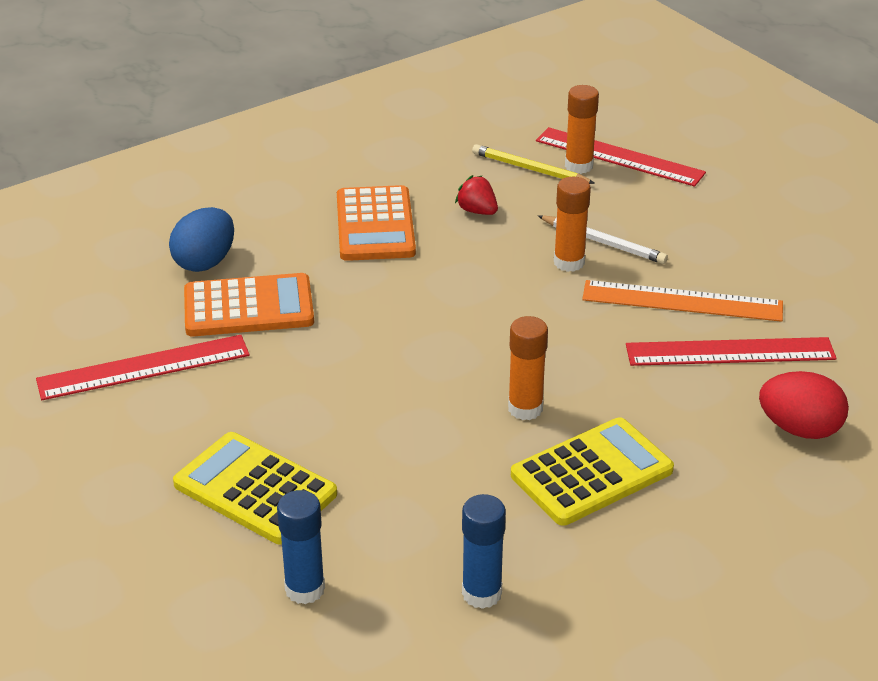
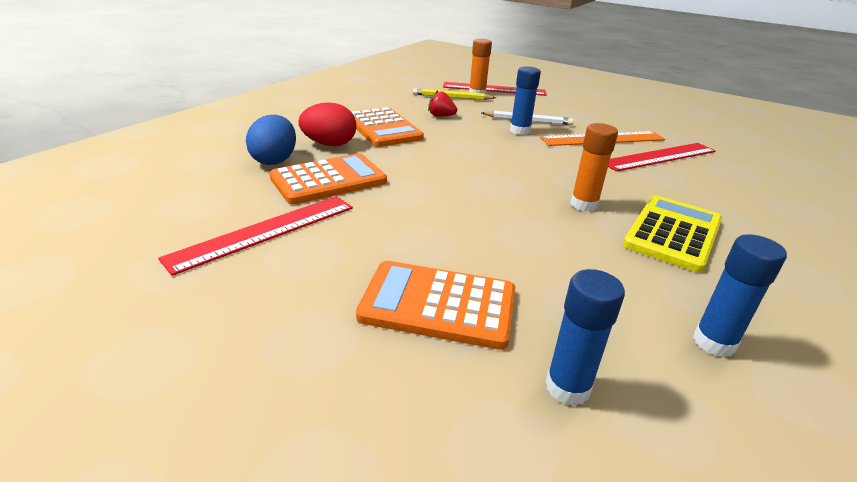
camera: 25 degrees left, 5 degrees down
(255, 489) = (438, 305): yellow calculator -> orange calculator
(569, 262) = (520, 131): orange glue stick -> blue glue stick
(799, 429) = (748, 186): red egg -> red egg (329, 144)

